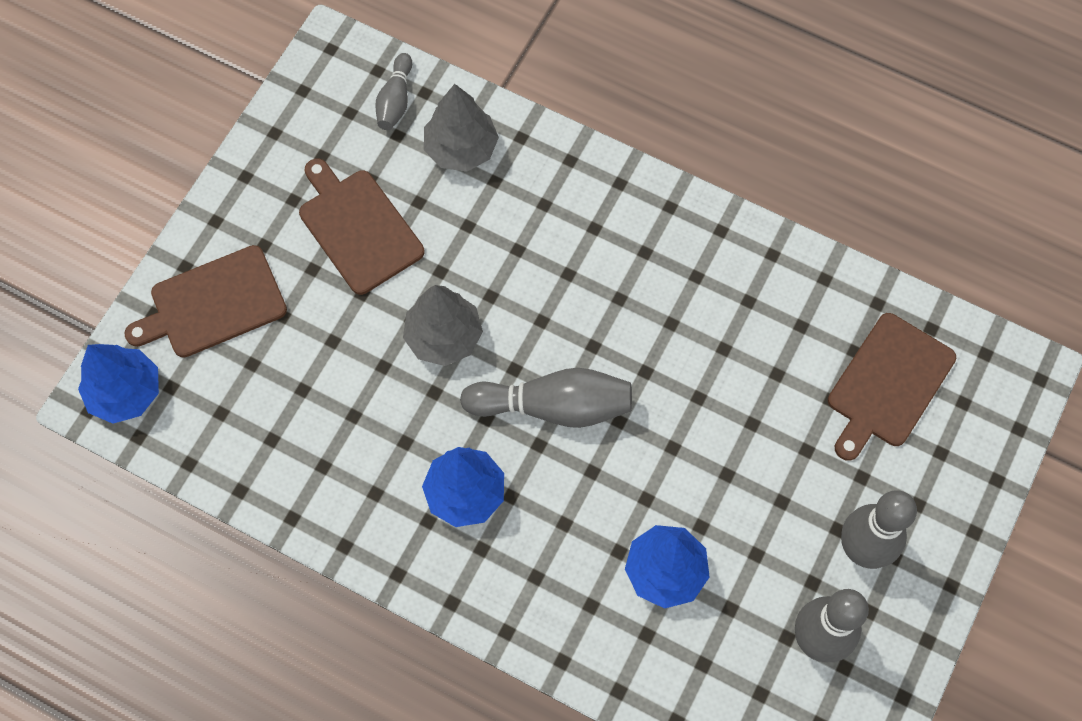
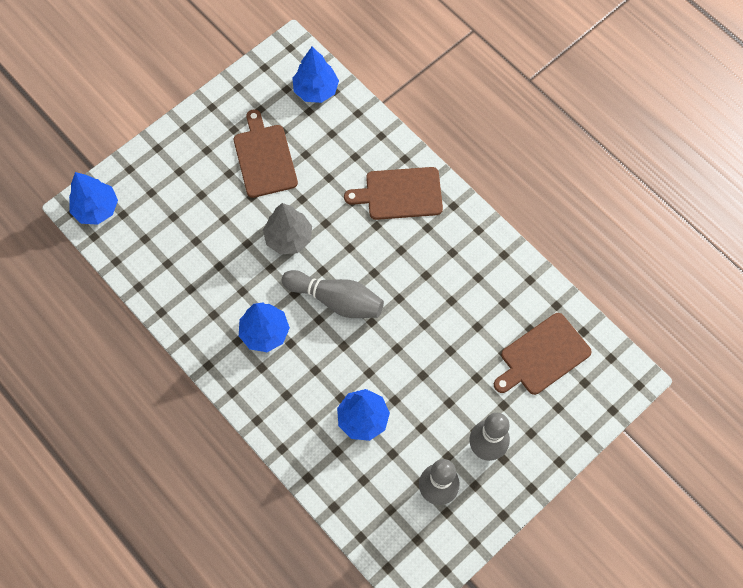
camera: 20 degrees right, 0 degrees up
(213, 304) = (164, 175): brown cutting board -> brown cutting board (400, 194)
(395, 100) = (316, 90): grey bowling pin -> blue tree
(461, 149) = (343, 131): grey tree -> none

